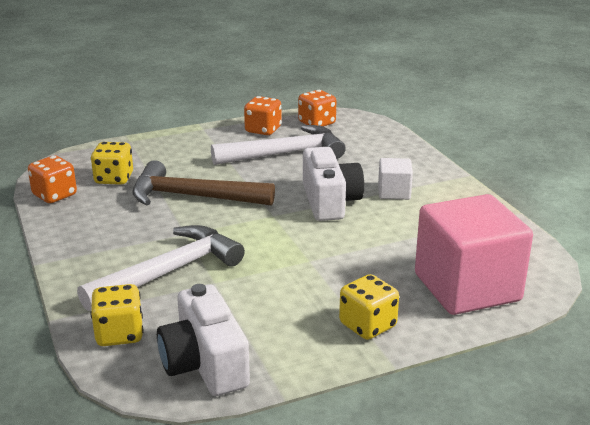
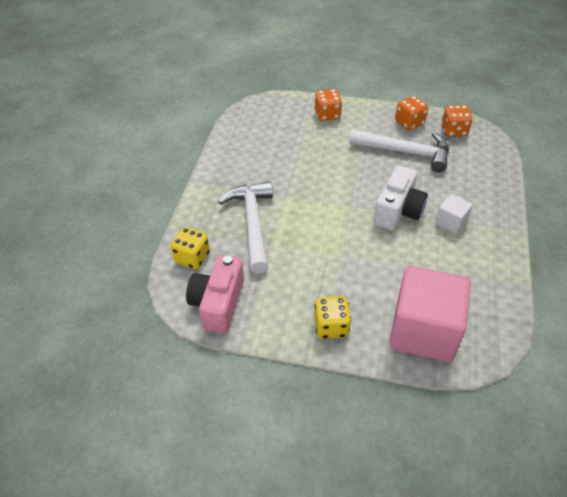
camera: 35 degrees right, 20 degrees up
(55, 195) = (237, 130): orange dice -> orange dice (327, 115)
(114, 179) = (279, 130): yellow dice -> none
(169, 272) = (252, 224): white hammer -> white hammer turned 90 degrees counterclockwise
(193, 197) = (314, 167): brown hammer -> none
(205, 364) = (218, 303): white camera -> pink camera

